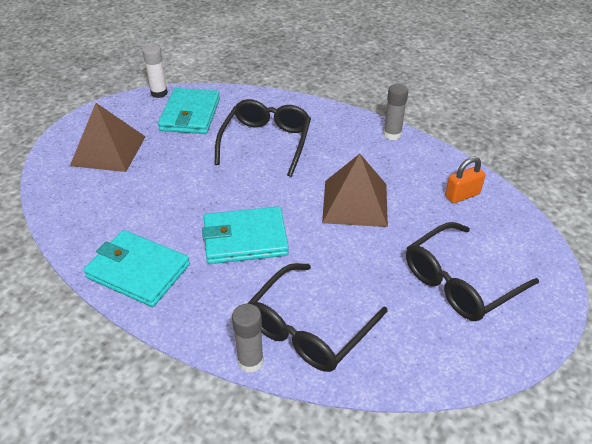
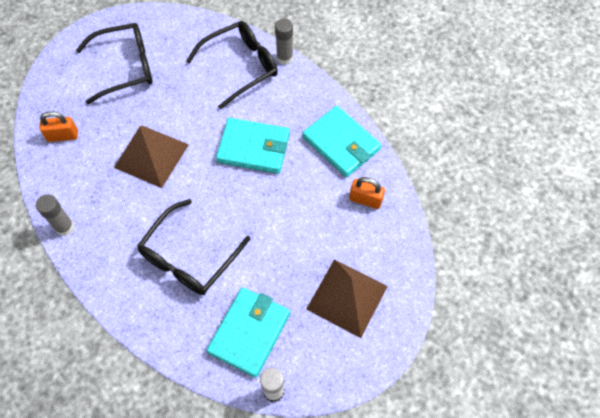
camera: 160 degrees left, 20 degrees up
(99, 224) = (365, 200): none -> orange padlock

